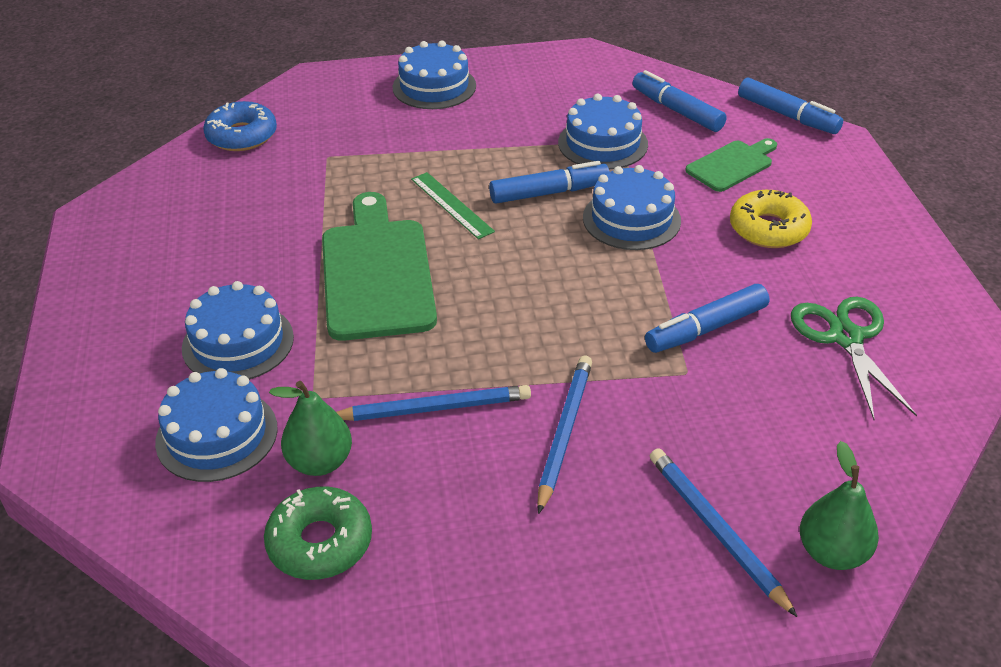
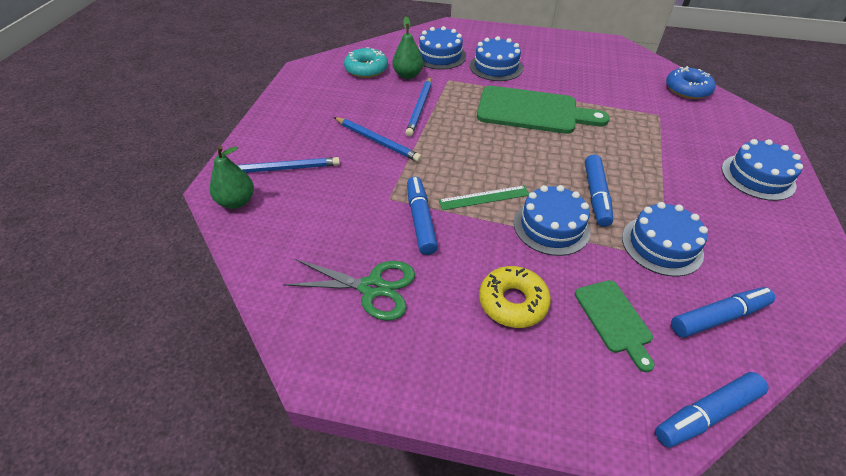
camera: 110 degrees right, 5 degrees up
(320, 542) = (366, 69): green donut -> turquoise donut
(452, 205) = (592, 150): green ruler -> green ruler (484, 198)

